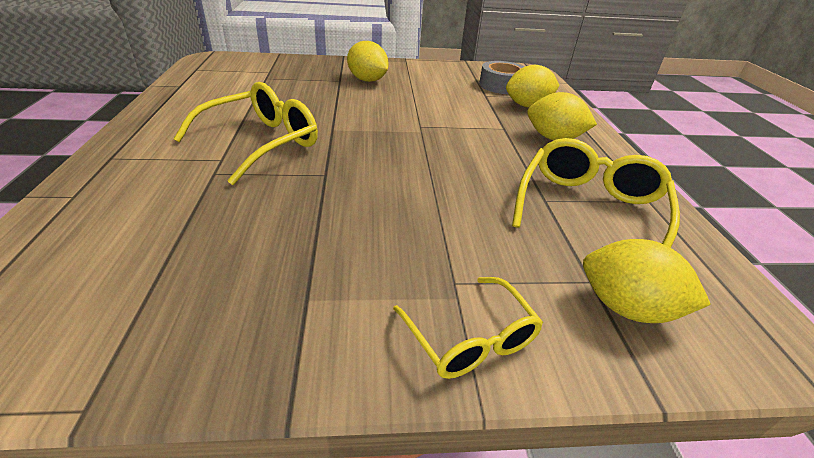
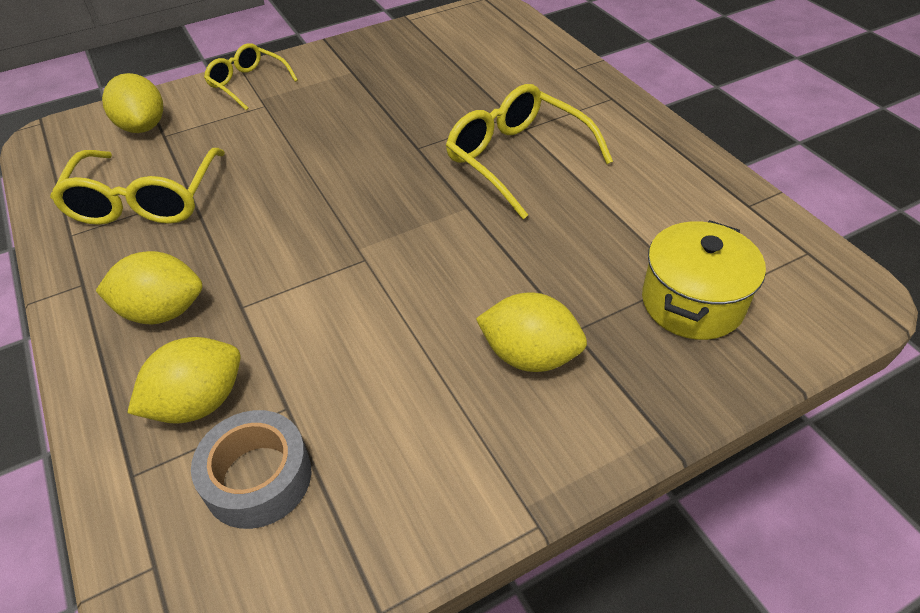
camera: 160 degrees right, 10 degrees up
(261, 142) = (516, 158): yellow glasses -> yellow glasses turned 120 degrees clockwise
(276, 73) = (692, 303): none -> yellow pot
(626, 307) = (143, 126): yellow lemon -> yellow lemon turned 60 degrees clockwise

